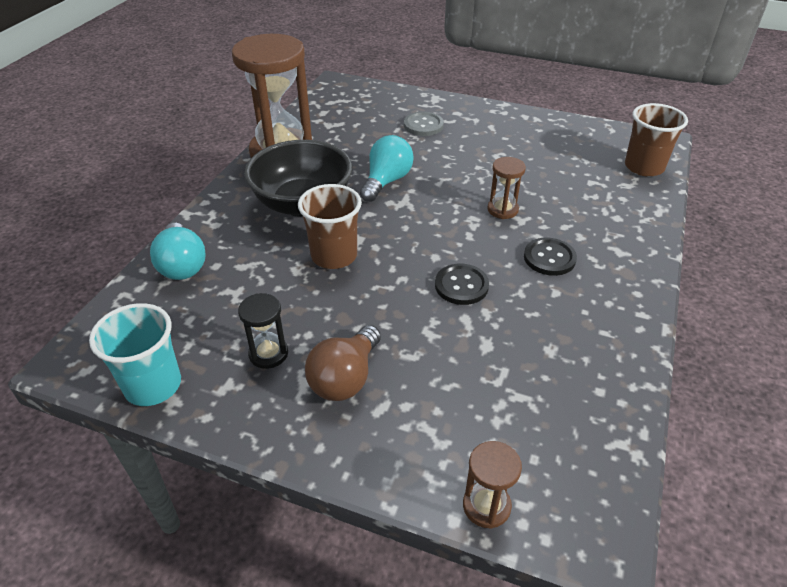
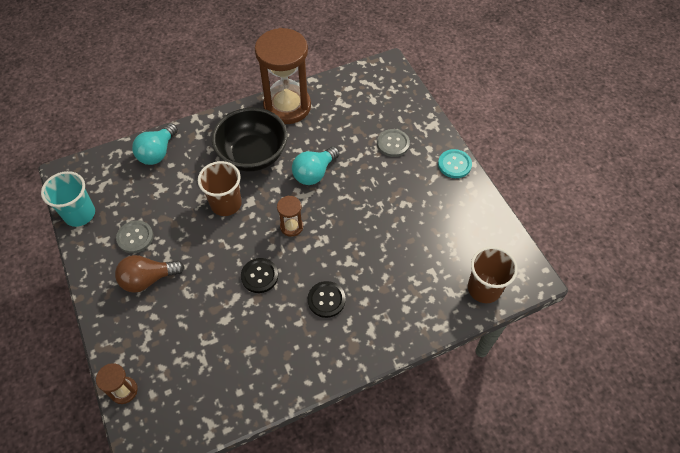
camera: 45 degrees right, 15 degrees up
(268, 354) = (135, 237): black hourglass -> grey button
(386, 181) = (314, 173): turquoise light bulb -> turquoise light bulb turned 150 degrees clockwise
(493, 111) = (454, 164): none -> turquoise button
(502, 210) = (348, 246): brown hourglass -> brown hourglass (291, 226)

